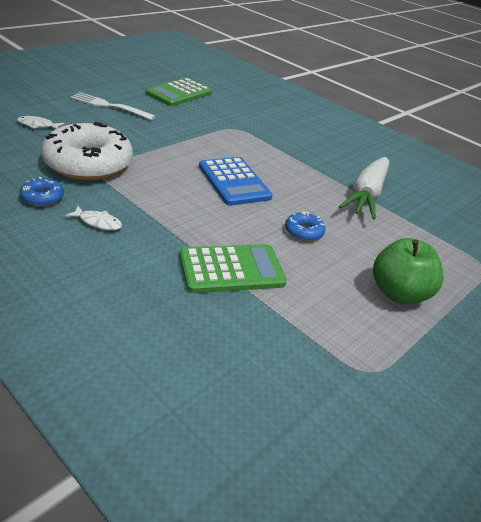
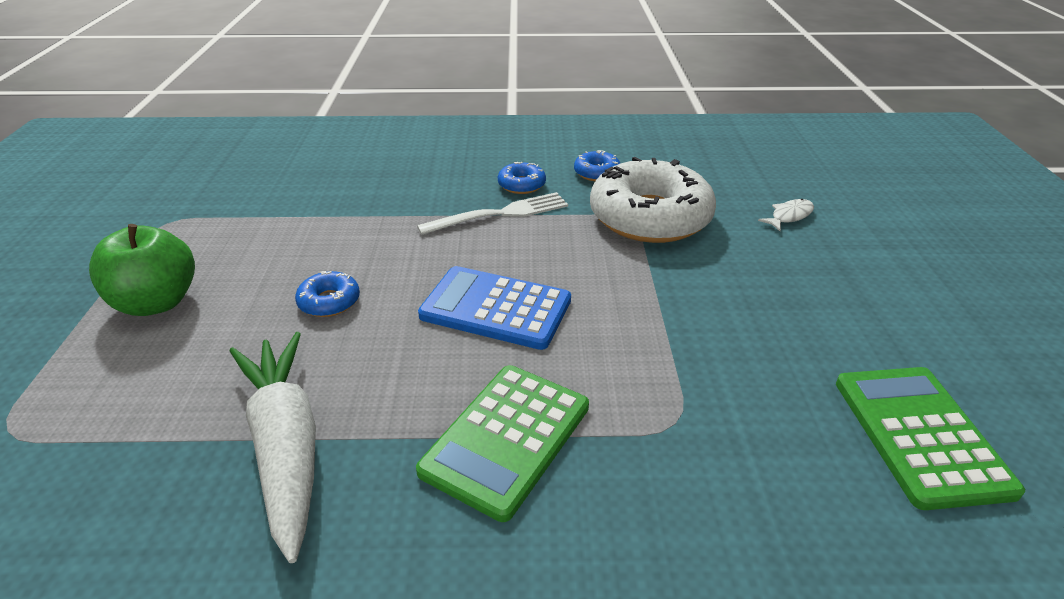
camera: 140 degrees right, 0 degrees up
(98, 222) = (521, 185): white fish -> blue donut
(109, 106) = (851, 300): white fork -> white fork (500, 214)
(231, 269) = (359, 221): green calculator -> green calculator (506, 438)

